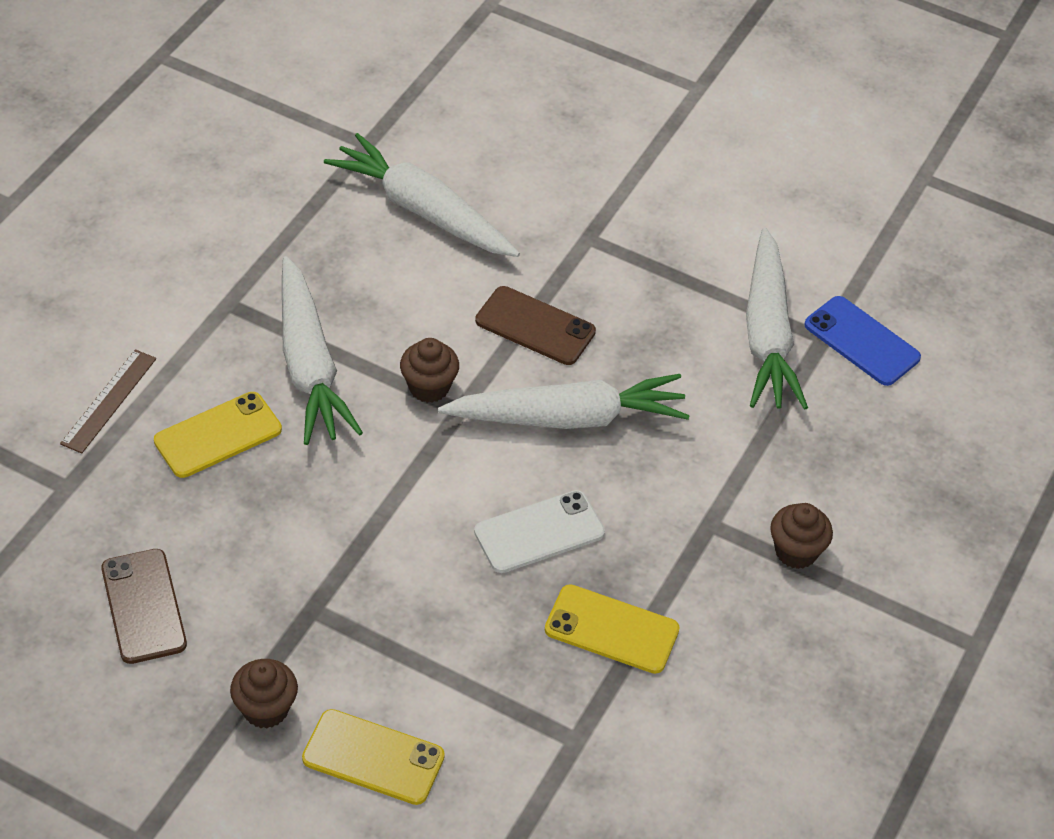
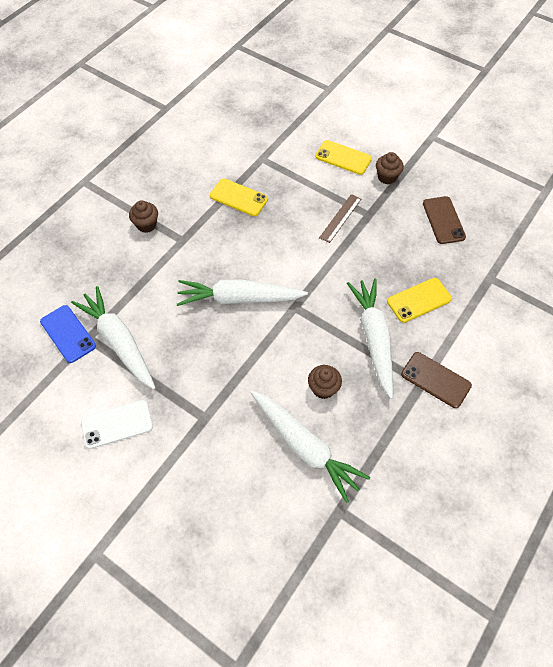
camera: 170 degrees left, 10 degrees up
(109, 401) = (478, 323): brown ruler -> brown ruler (340, 218)
(429, 387) = (310, 321): brown cupcake -> brown cupcake (323, 388)
(535, 326) = (247, 355): brown phone -> brown phone (435, 380)
(539, 532) = (263, 241): white phone -> white phone (117, 424)
(767, 335) = (119, 341): white carrot -> white carrot turned 45 degrees counterclockwise

